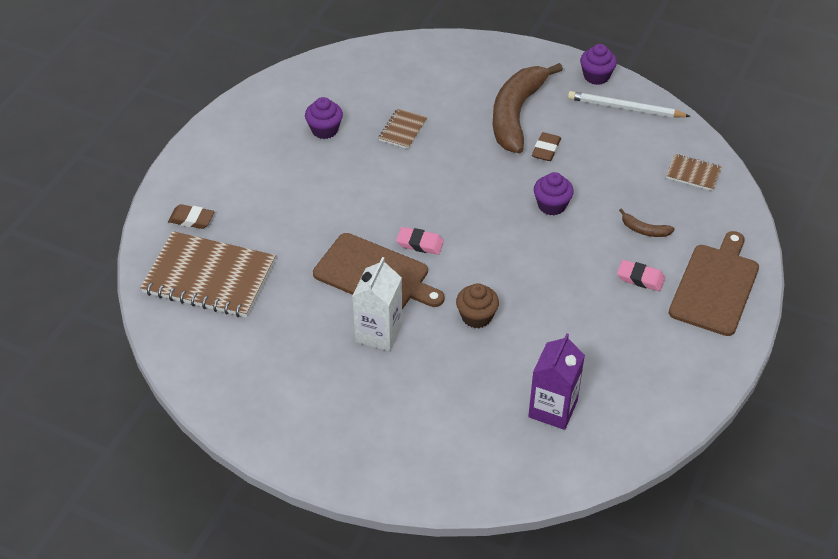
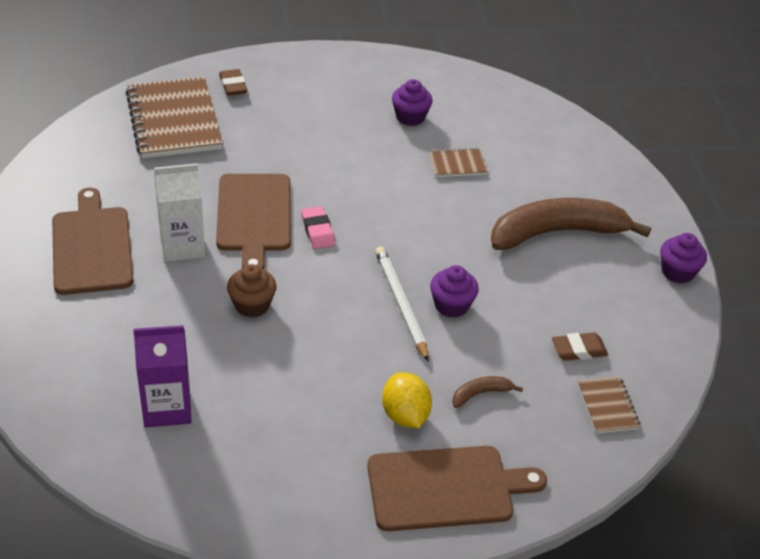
camera: 55 degrees right, 5 degrees down
(337, 392) = (92, 247): none -> brown cutting board
(546, 149) = (528, 272): brown eraser -> brown eraser (578, 350)
(625, 108) = (653, 312): white pencil -> white pencil (400, 304)
(640, 278) = (405, 415): pink eraser -> yellow lemon
(644, 230) = (480, 394): brown banana -> brown banana turned 75 degrees clockwise

